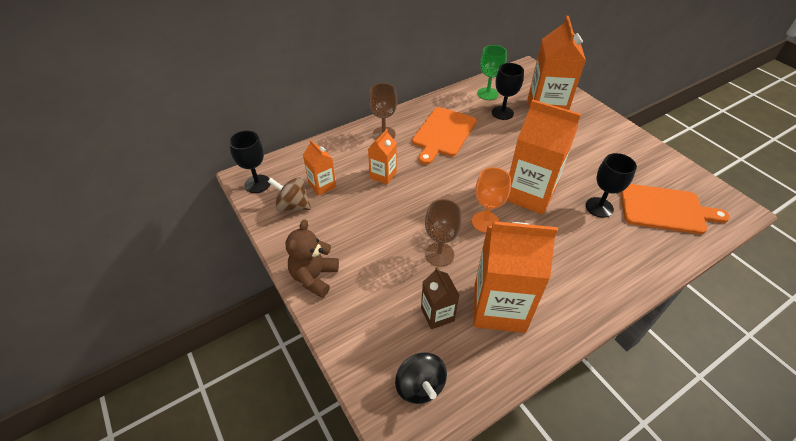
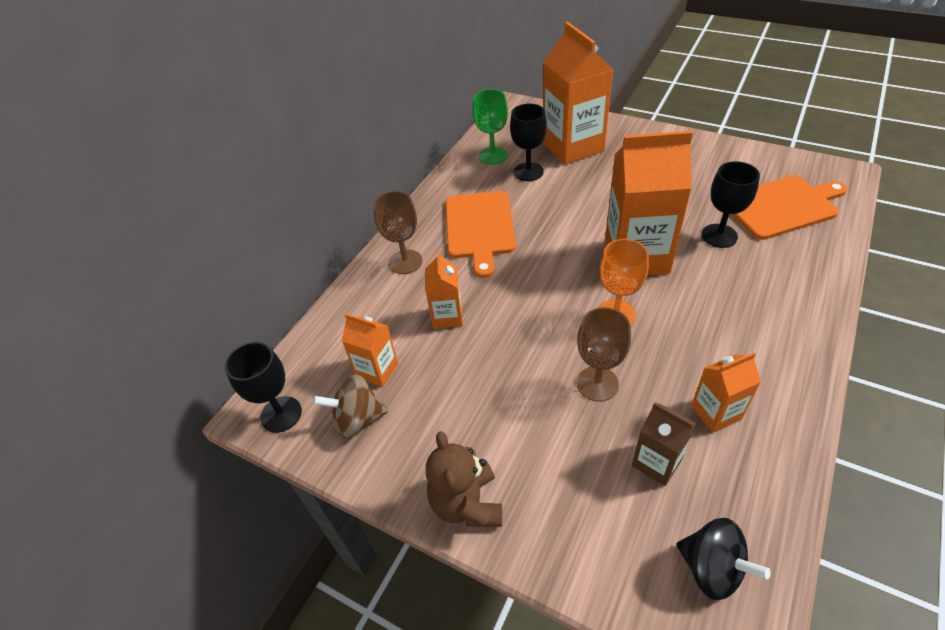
camera: 25 degrees left, 0 degrees up
(499, 307) = (716, 412): orange carton -> orange carton, size x0.51

